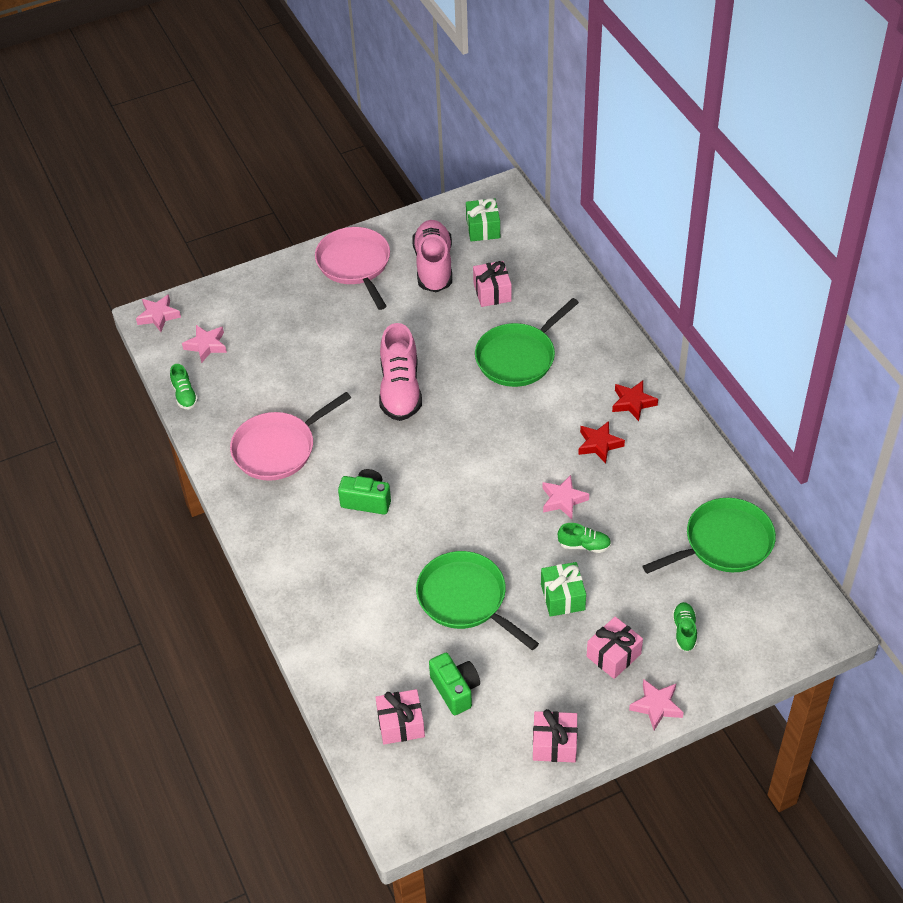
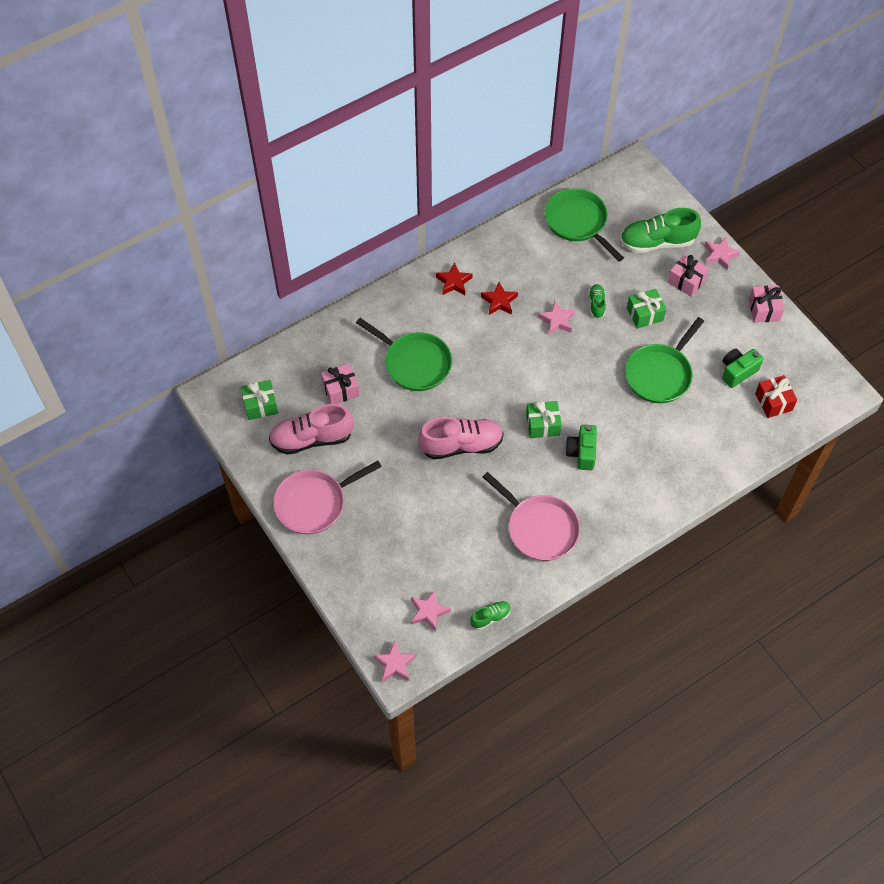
camera: 100 degrees left, 10 degrees up
(401, 724) = (773, 402): pink gift -> red gift
(413, 467) = (542, 425): none -> green gift
(684, 631) = (657, 242): green shoe -> green shoe, size x2.03

